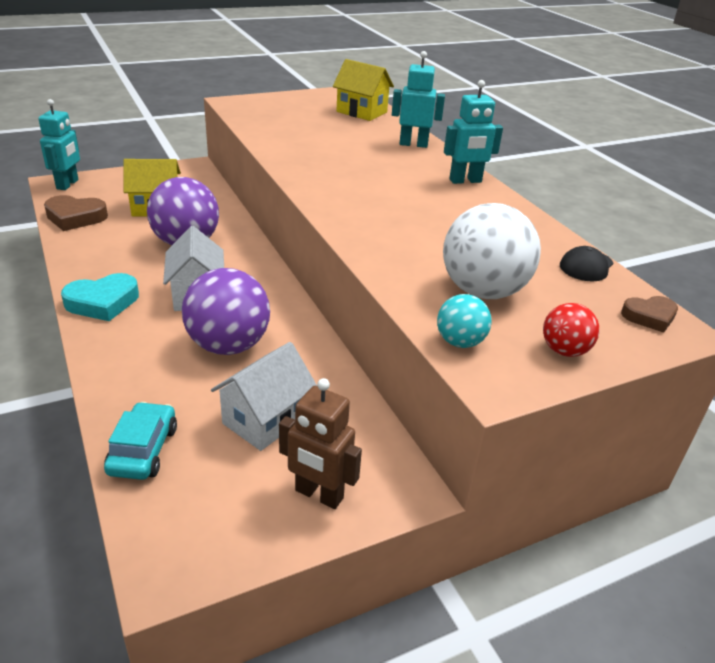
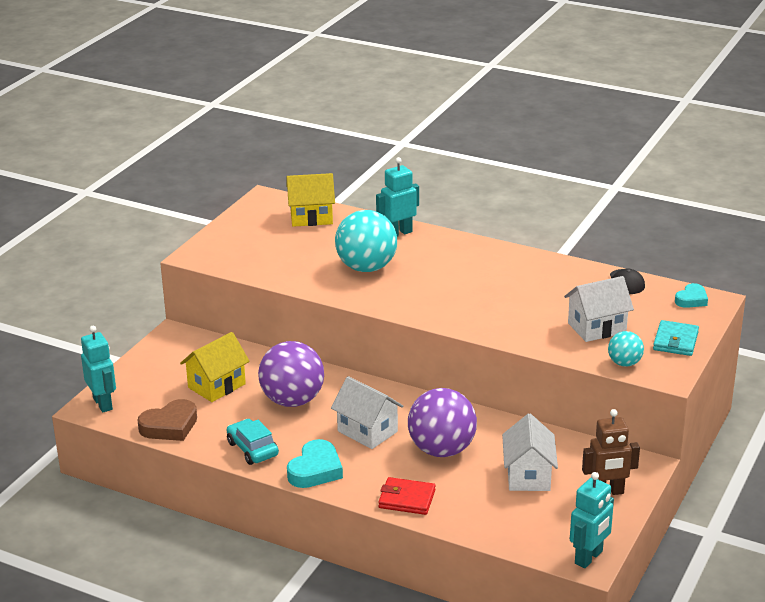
camera: 35 degrees left, 5 degrees down
(121, 372) = (406, 499): none -> red wallet
(143, 450) = (491, 526): turquoise car -> turquoise car (252, 449)
(342, 154) = (366, 267): none -> turquoise ball
(465, 181) = (479, 250): turquoise robot -> turquoise robot (589, 557)
(483, 291) = (597, 328): white ball -> white house
(564, 351) = (675, 341): red ball -> turquoise wallet
(649, 317) = (691, 299): brown heart -> turquoise heart

